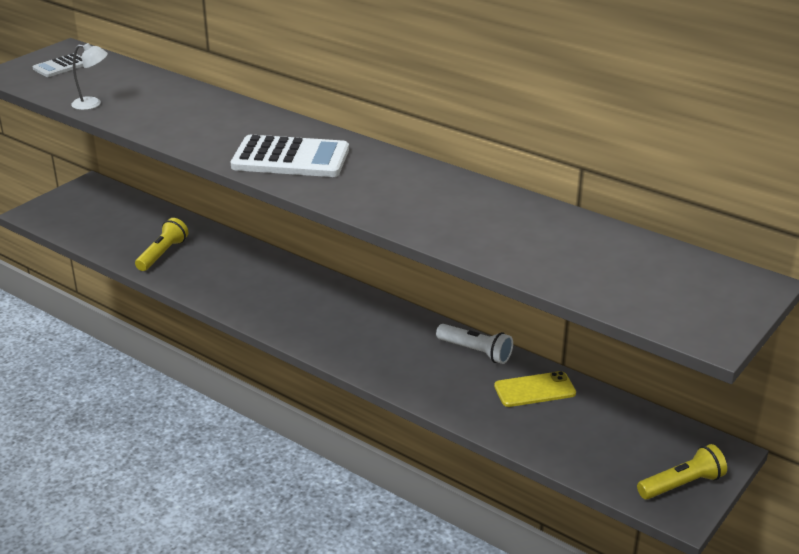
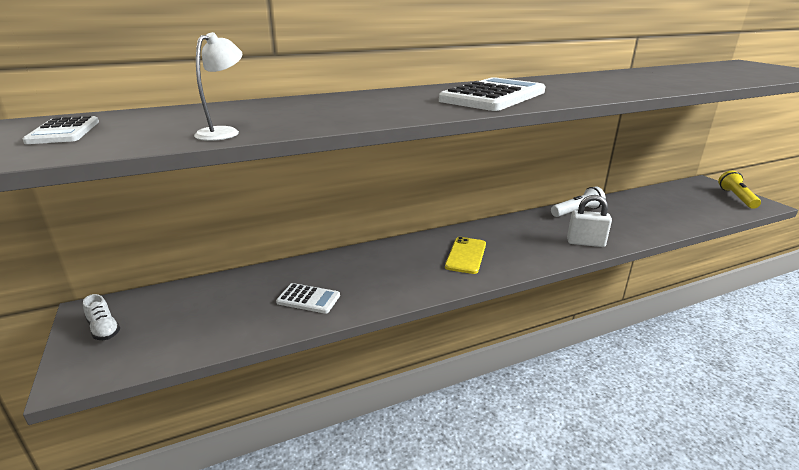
camera: 60 degrees left, 5 degrees down
(76, 199) = (104, 329): none -> white shoe
(162, 254) = (308, 299): yellow flashlight -> white calculator
(389, 369) = (585, 243): none -> white padlock
(534, 390) = (630, 207): yellow phone -> yellow phone (466, 255)

